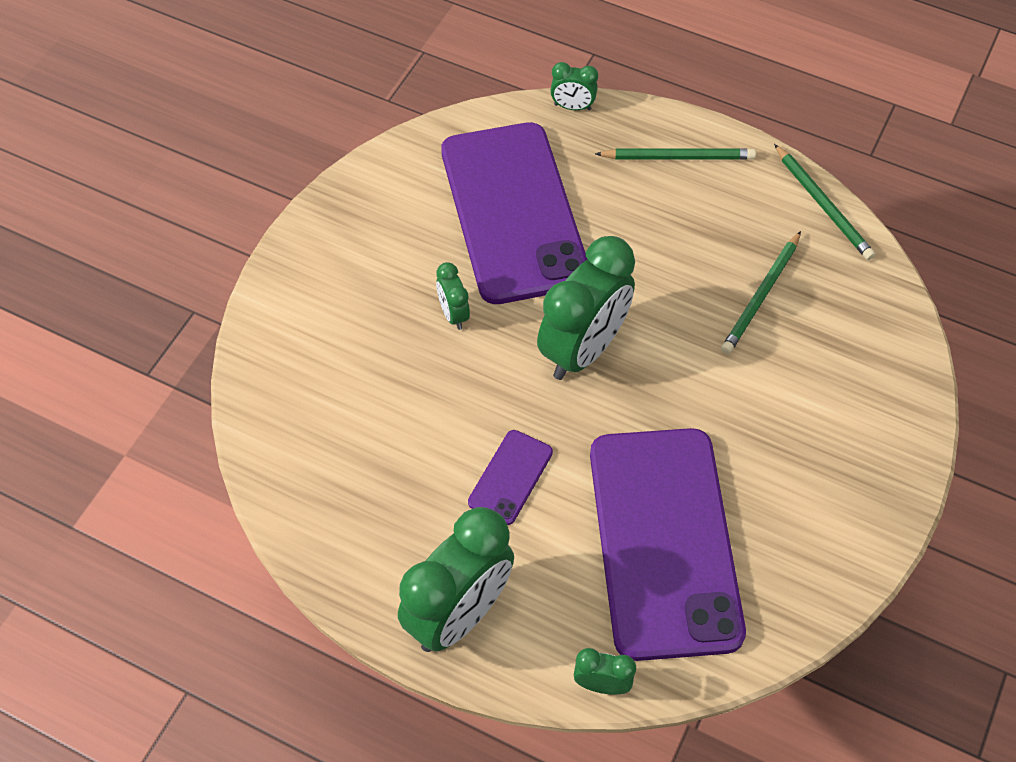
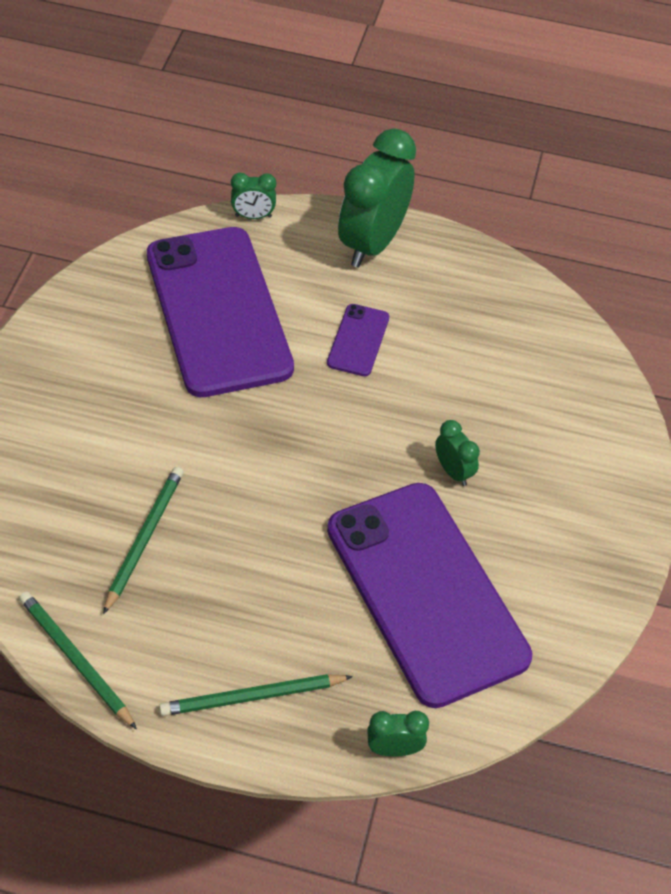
camera: 165 degrees right, 5 degrees down
(583, 350) = (318, 456): green clock -> none

